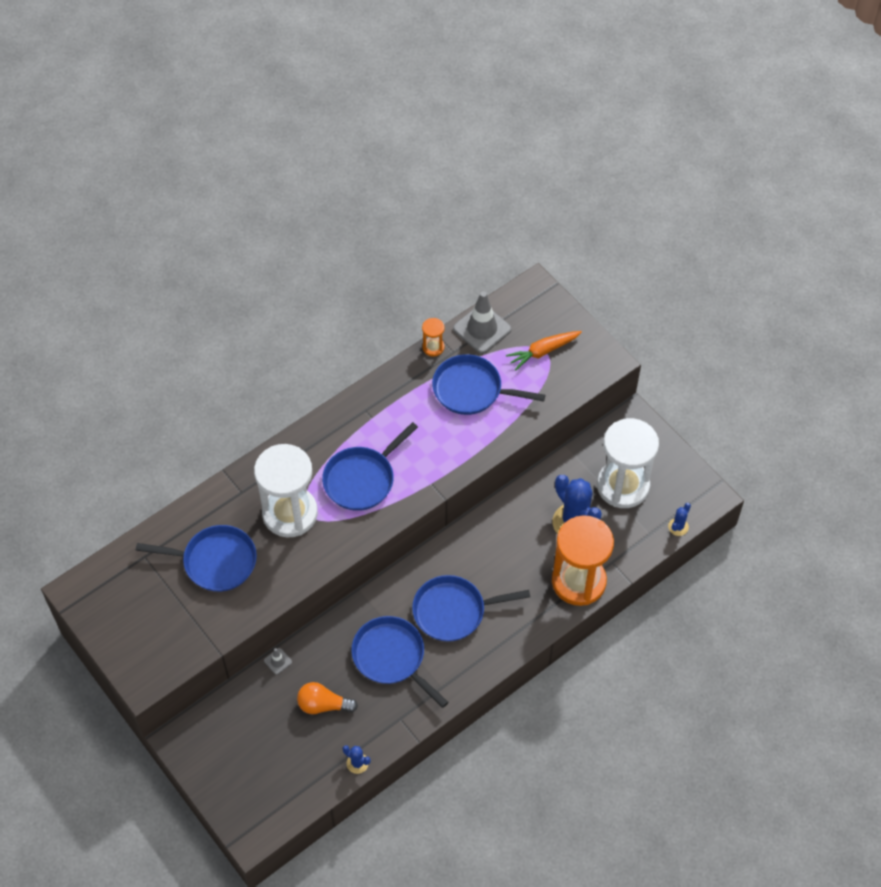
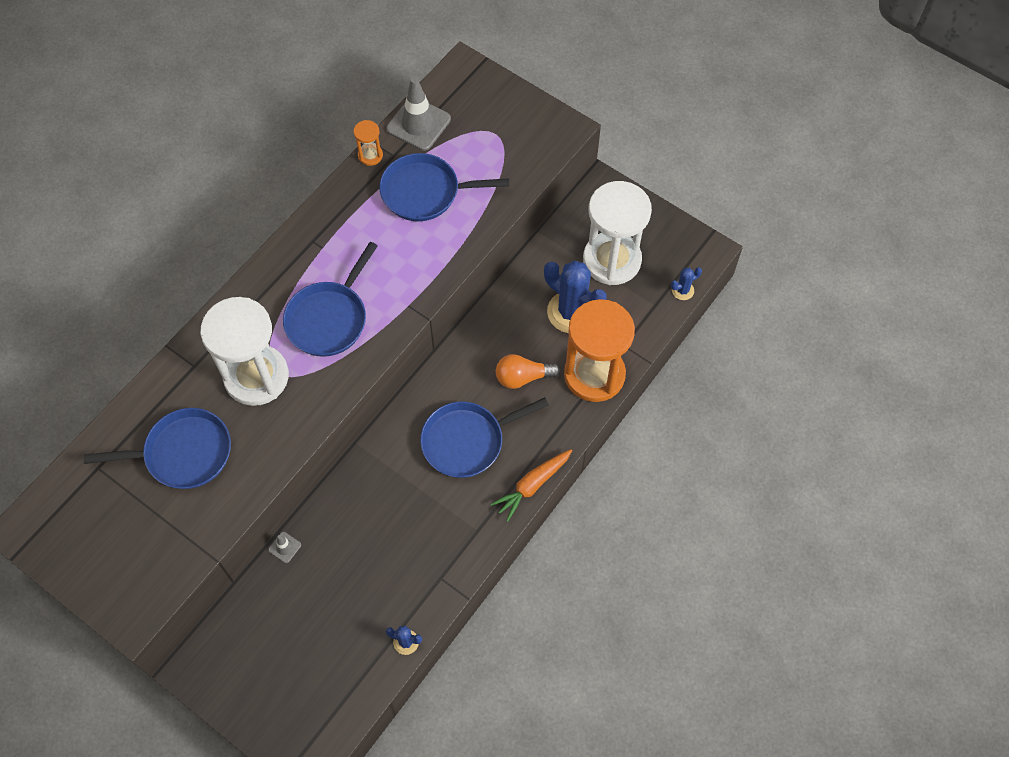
camera: 15 degrees left, 5 degrees up
(323, 705) = (350, 584): orange light bulb -> orange light bulb (523, 377)
(392, 657) = (412, 510): blue pan -> none
(543, 351) = (492, 133): orange carrot -> orange carrot (532, 485)
(678, 527) = (682, 290): blue cactus -> blue cactus turned 45 degrees clockwise

